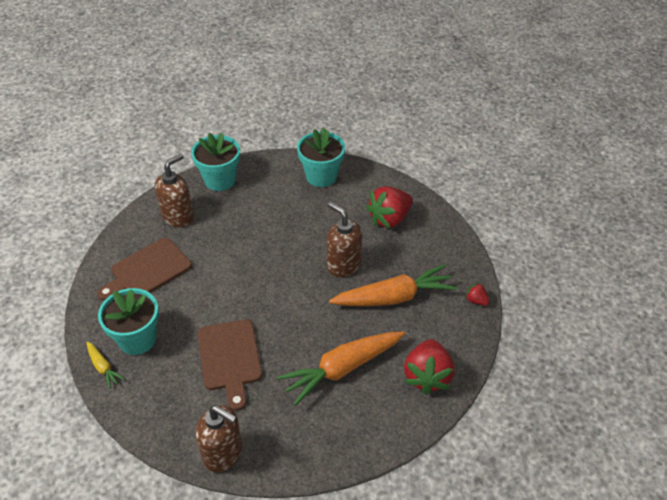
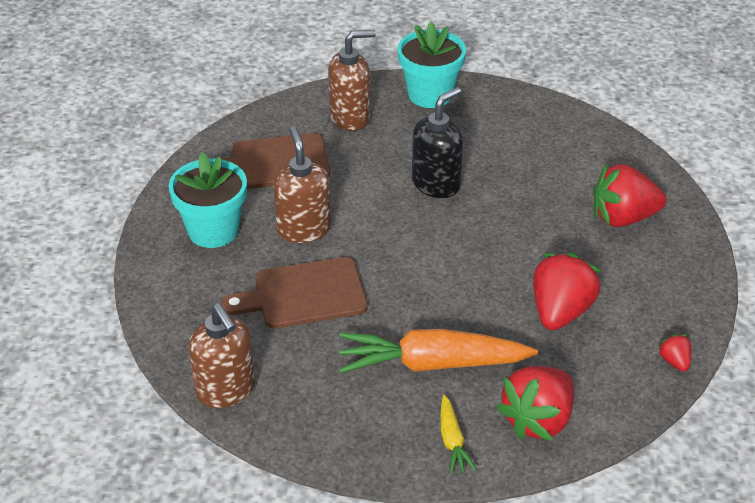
camera: 30 degrees right, 5 degrees down
(103, 367) = (157, 244): yellow carrot -> yellow carrot (452, 441)
(230, 358) = (303, 294): brown cutting board -> brown cutting board turned 60 degrees clockwise
(264, 242) = (436, 184): none -> black soap dispenser
(321, 176) = (565, 135): turquoise flower pot -> none
(343, 265) = (520, 248): brown soap dispenser -> brown soap dispenser (303, 229)
(394, 297) = (560, 311): orange carrot -> red strawberry

